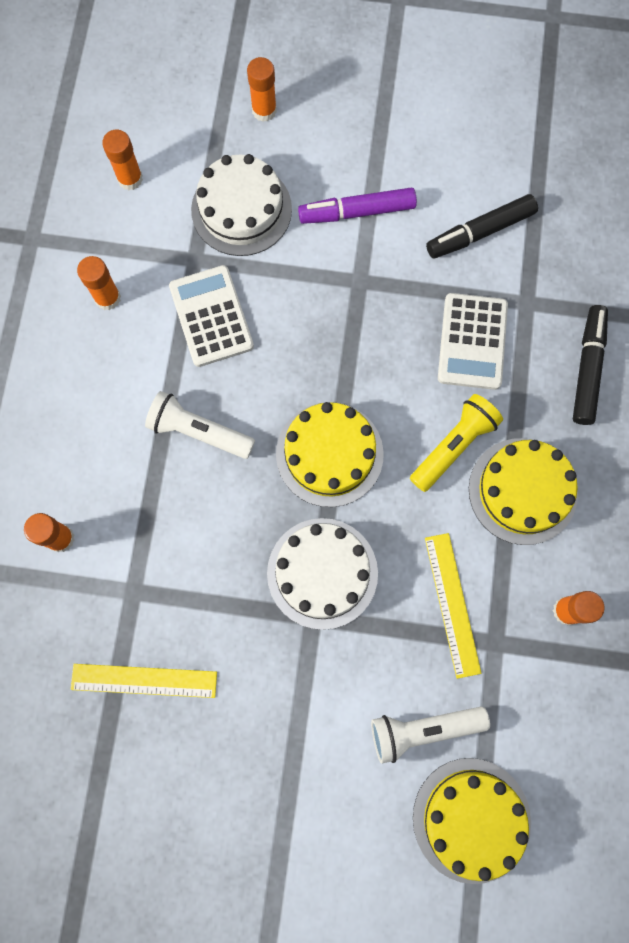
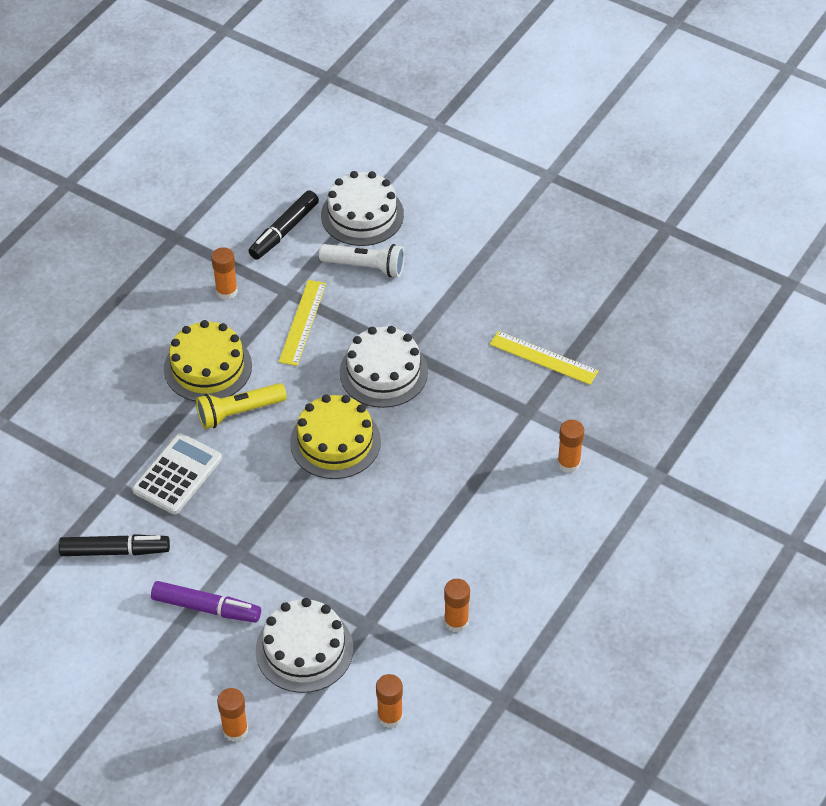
camera: 155 degrees left, 25 degrees down
(199, 431) = (428, 494): white flashlight -> none
(211, 316) = (375, 573): white calculator -> none
(471, 819) = (362, 215): yellow cake -> white cake
(587, 368) = (103, 424): black marker -> black marker (284, 231)

